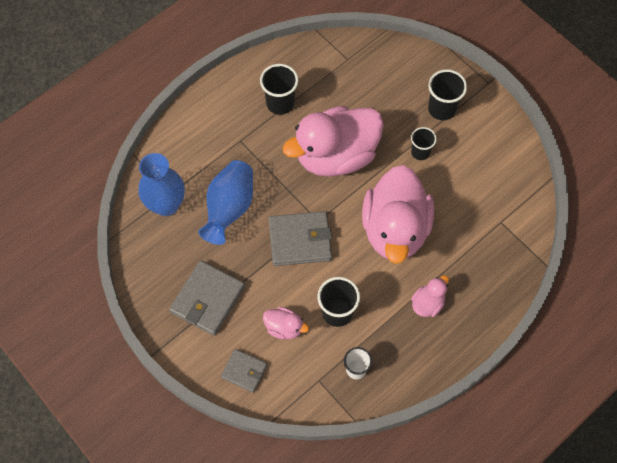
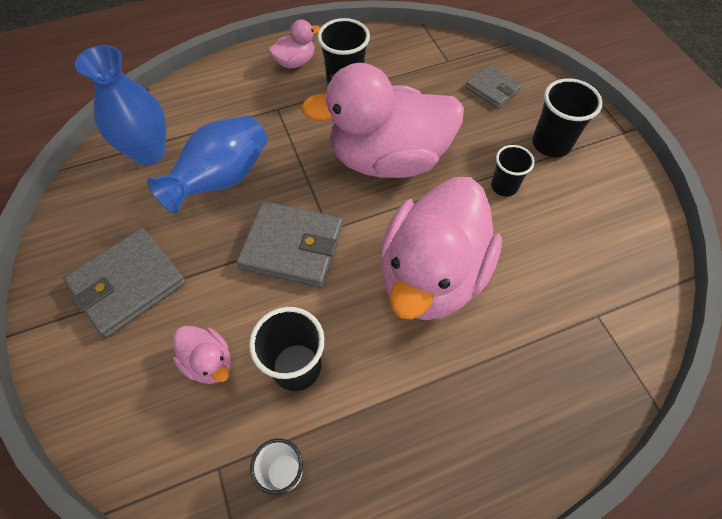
camera: 20 degrees right, 5 degrees down
(244, 371) = (116, 408): grey wallet -> grey wallet (492, 89)
(427, 303) = (441, 403): pink duck -> pink duck (295, 62)

